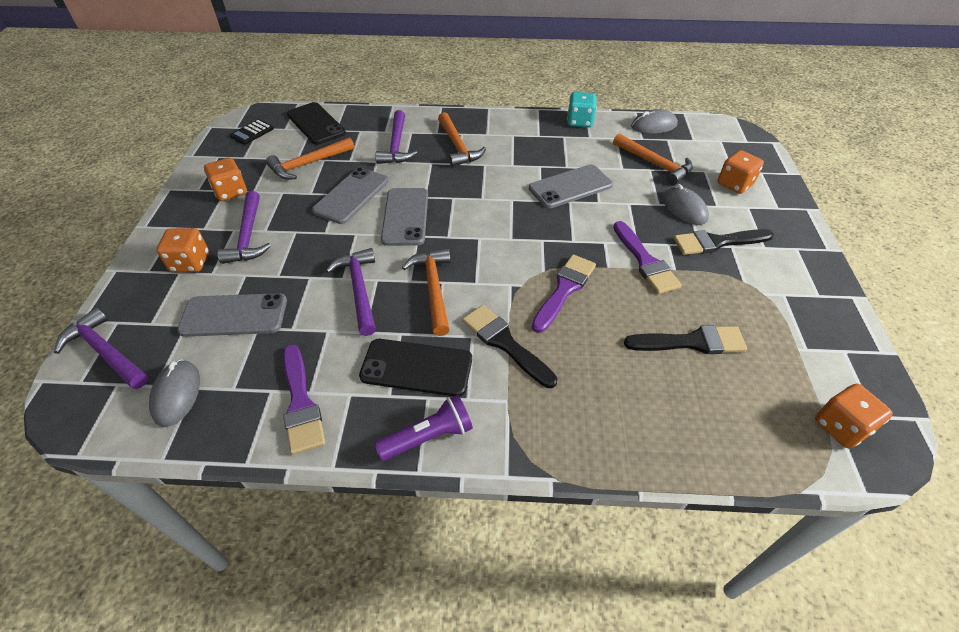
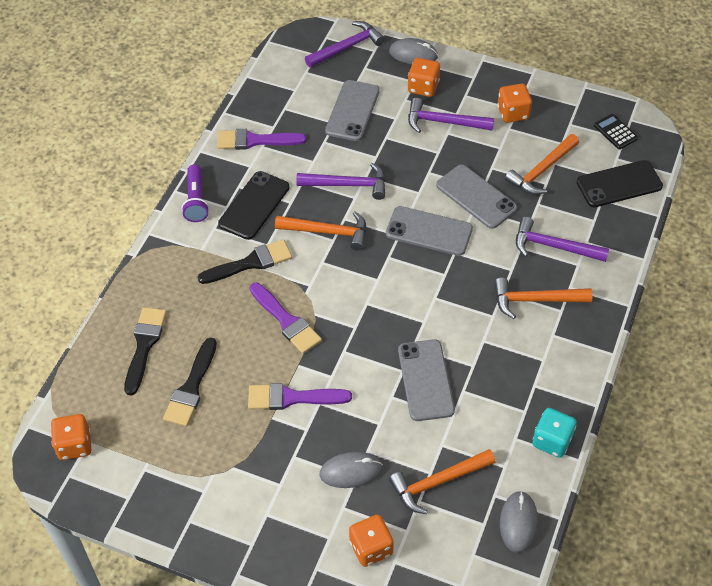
camera: 110 degrees right, 5 degrees up
(177, 394) = (293, 82): grey mouse -> grey mouse (413, 54)
(308, 164) = (541, 171): orange hammer -> orange hammer turned 120 degrees counterclockwise
(717, 242) = (290, 474): black brush -> black brush (144, 345)

